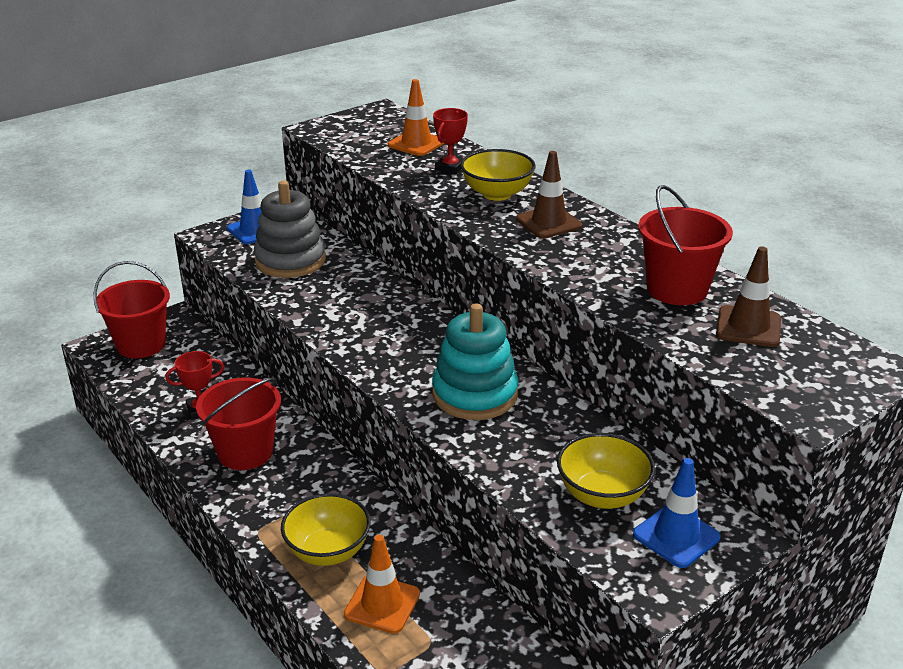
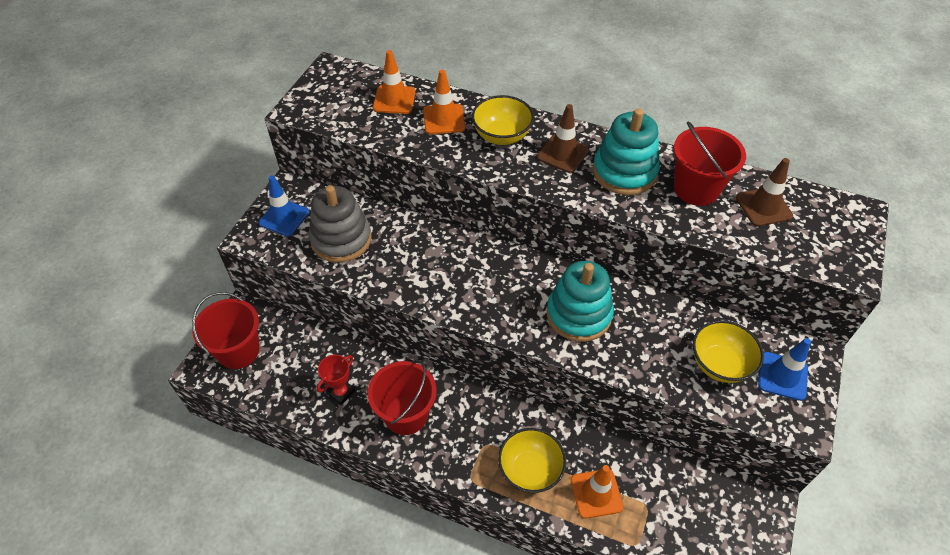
camera: 30 degrees left, 20 degrees up
(450, 168) = (444, 119): red trophy -> orange traffic cone
(604, 254) = (624, 172): none -> turquoise stacking toy

